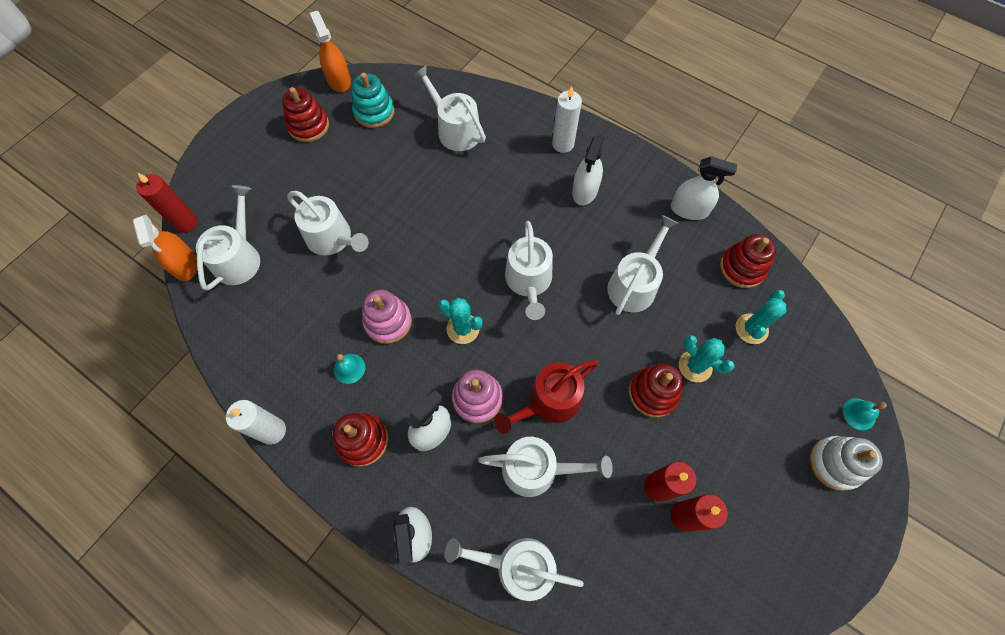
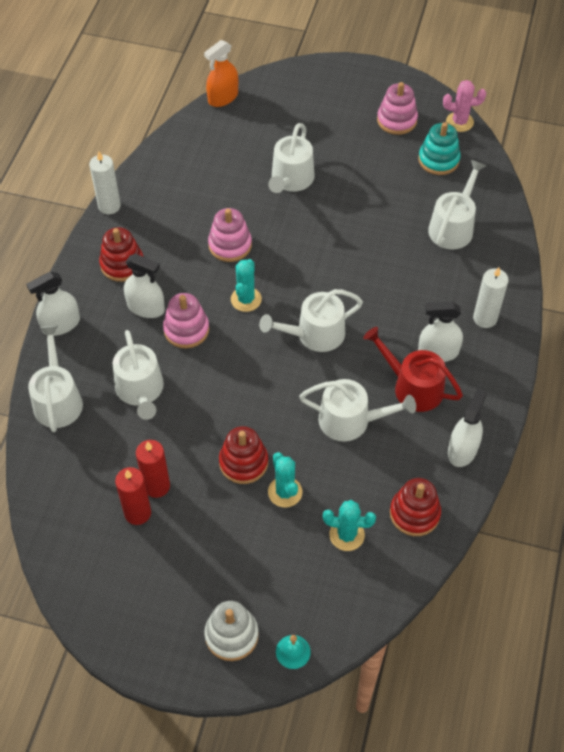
camera: 70 degrees right, 10 degrees down
(186, 223) = (260, 82): red candle -> none
(239, 257) = (245, 127): white watering can -> none
(309, 126) = (397, 120): red stacking toy -> pink stacking toy
(339, 80) = (459, 122): orange spray bottle -> pink cactus
(349, 368) = (178, 234): turquoise bell -> none
(549, 401) = (204, 383): red watering can -> red watering can (413, 387)
(689, 209) = (462, 450): white spray bottle -> white spray bottle turned 150 degrees counterclockwise
(695, 366) = (285, 492): turquoise cactus -> turquoise cactus turned 45 degrees counterclockwise

